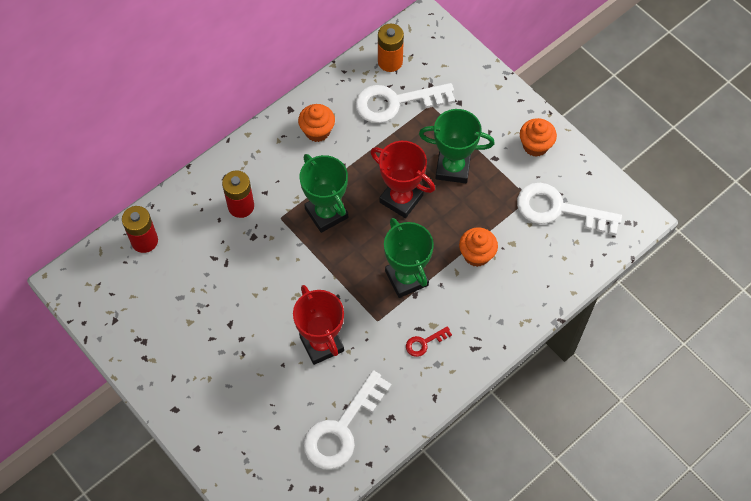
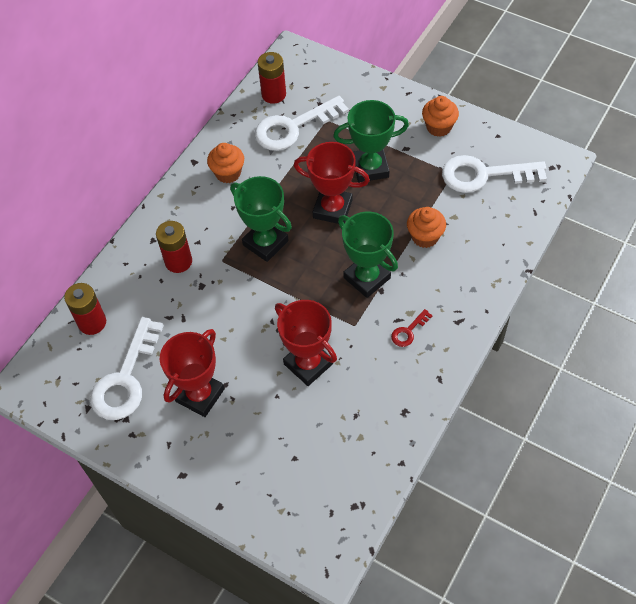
camera: 15 degrees left, 5 degrees down
(215, 341) = (200, 395): none -> red trophy
(341, 429) = (360, 438): white key -> white key (125, 379)
(390, 62) = (273, 94): orange battery -> red battery

